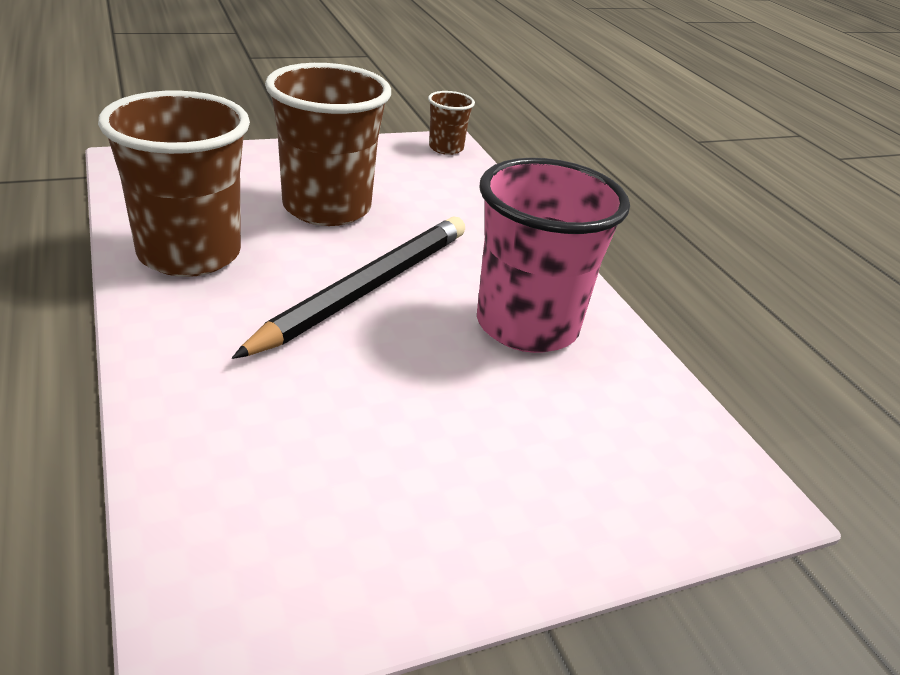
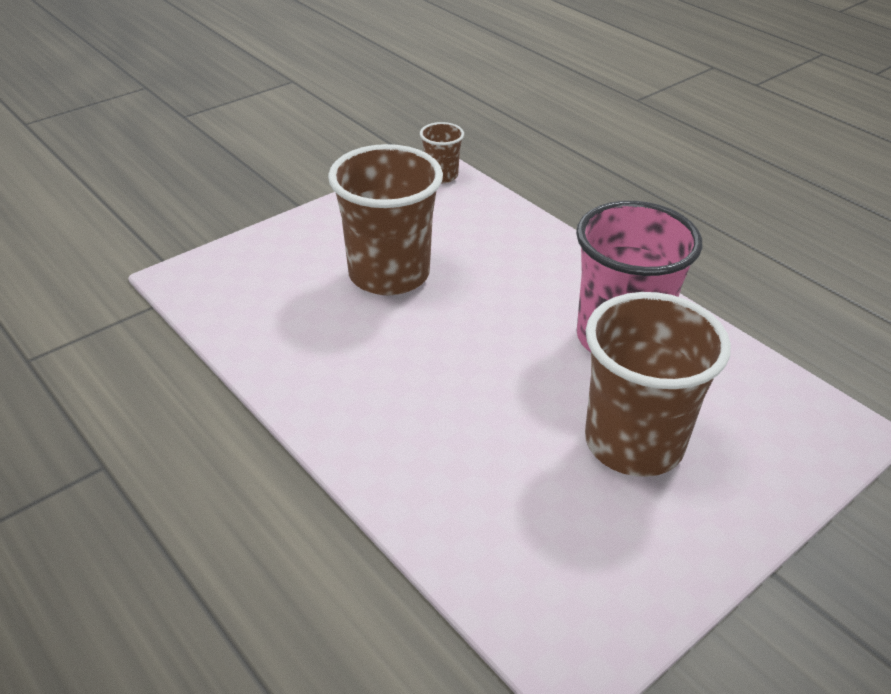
camera: 15 degrees left, 5 degrees up
(189, 254) = (314, 360): brown cup -> brown cup (633, 443)
(366, 289) = (478, 345): black pencil -> none

